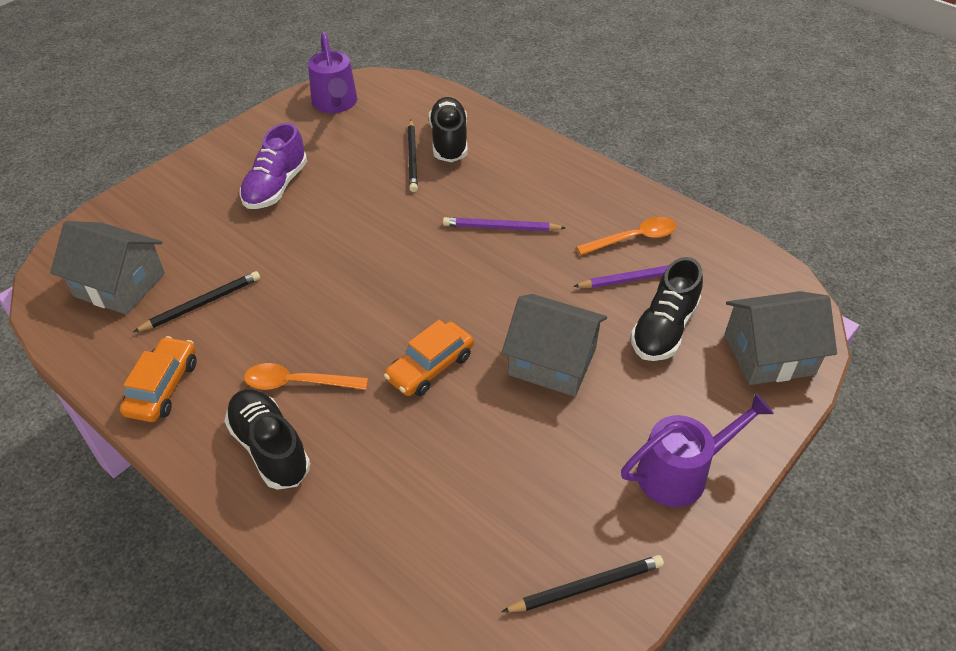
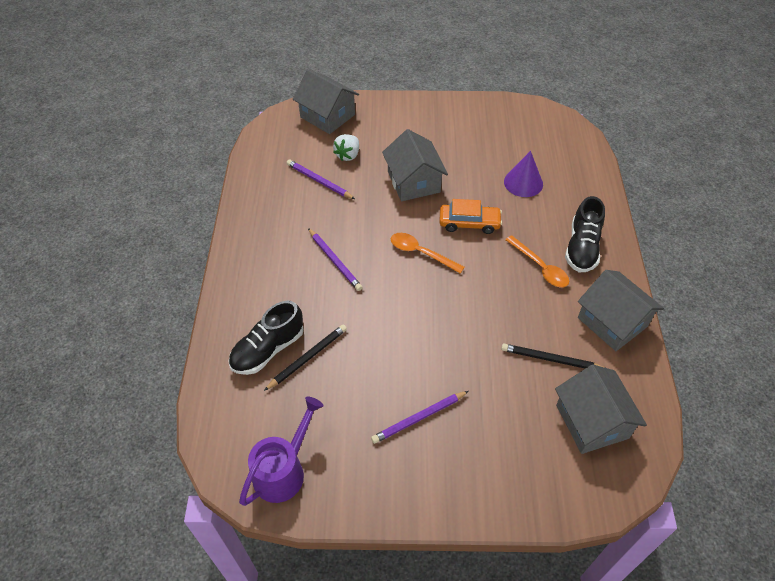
camera: 130 degrees left, 5 degrees up
(163, 387) = (612, 322): orange car -> grey house
(276, 187) = (419, 418): purple shoe -> purple pencil
(432, 478) = (523, 183): none -> purple cone
(586, 587) = (509, 115): black pencil -> none
(633, 238) = (286, 198): orange spoon -> orange spoon (421, 253)
(663, 329) = (348, 155): black shoe -> white strawberry
(681, 472) = (427, 114): purple watering can -> none

